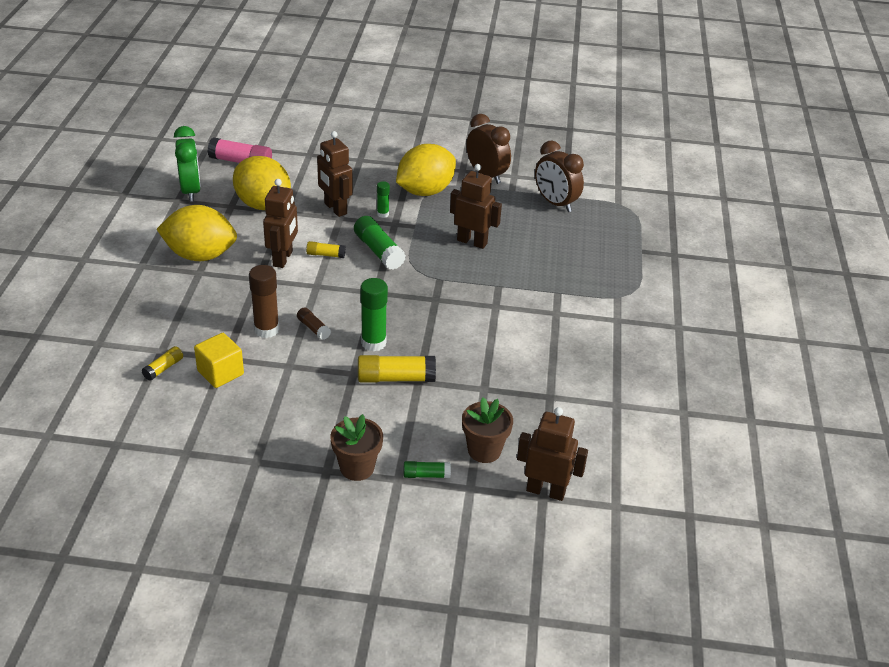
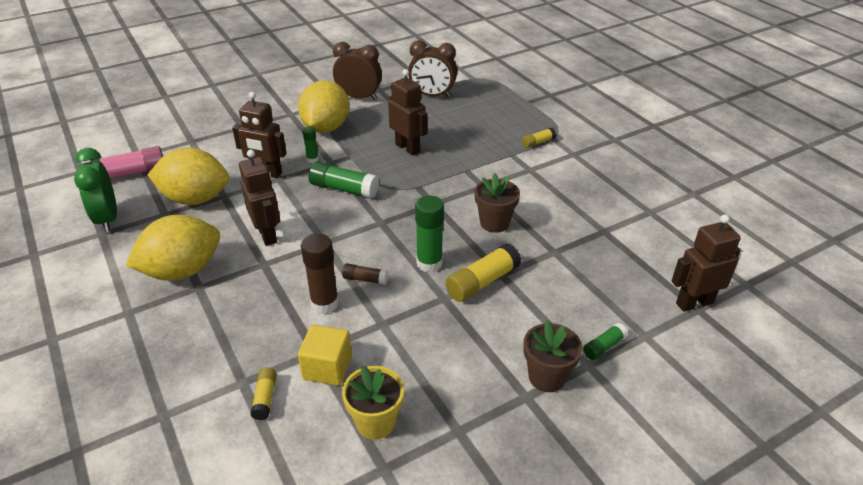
camera: 35 degrees left, 0 degrees up
(191, 191) = (107, 219): green clock -> green clock turned 150 degrees counterclockwise
(211, 424) = (375, 422): none -> yellow flower pot
(326, 255) = (302, 213): yellow glue stick -> yellow glue stick (538, 142)
(472, 242) = (408, 148): brown robot -> brown robot turned 60 degrees clockwise
(484, 450) = (616, 299): brown flower pot -> brown flower pot (494, 223)

